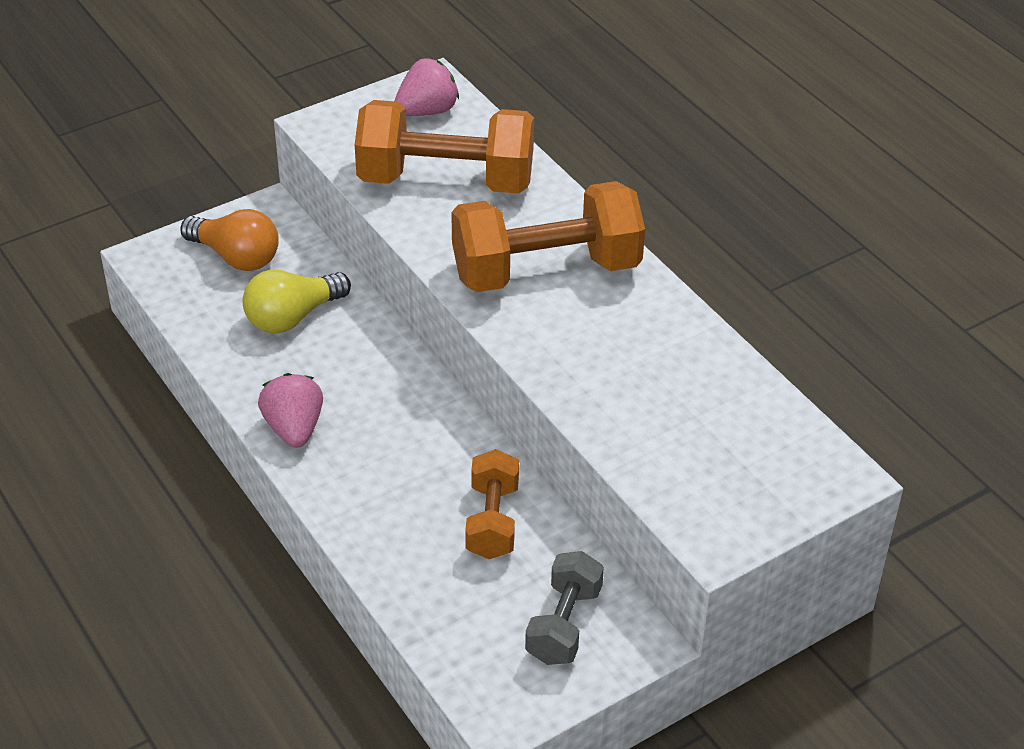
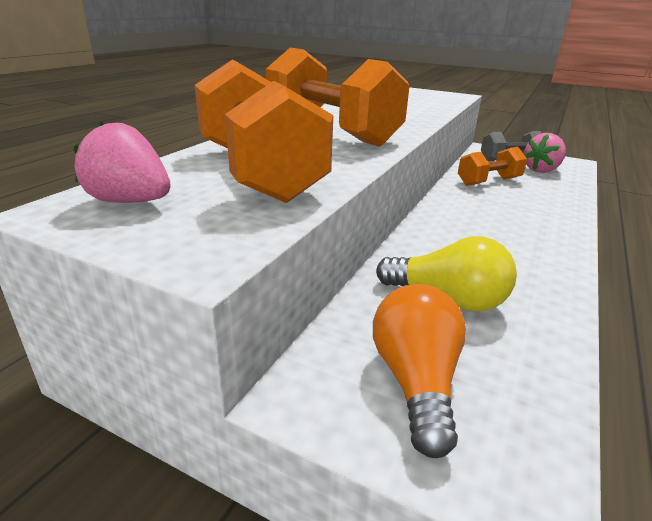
camera: 120 degrees left, 15 degrees down
(294, 428) = (547, 254): pink strawberry -> pink strawberry (541, 170)

